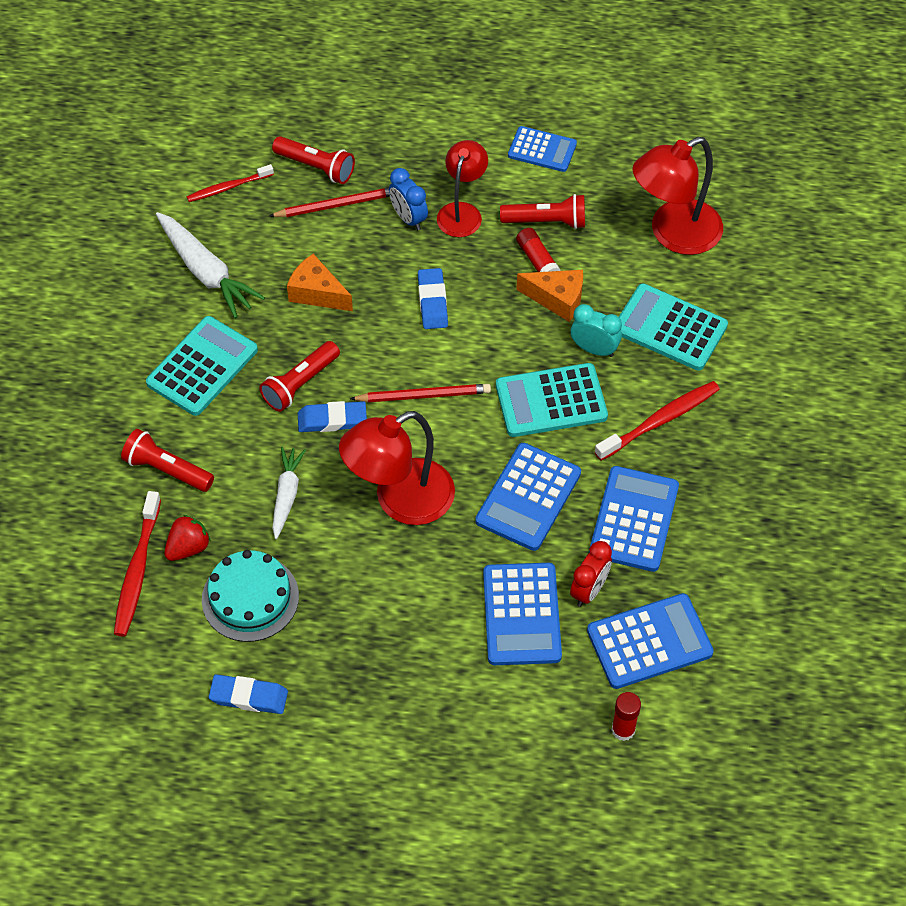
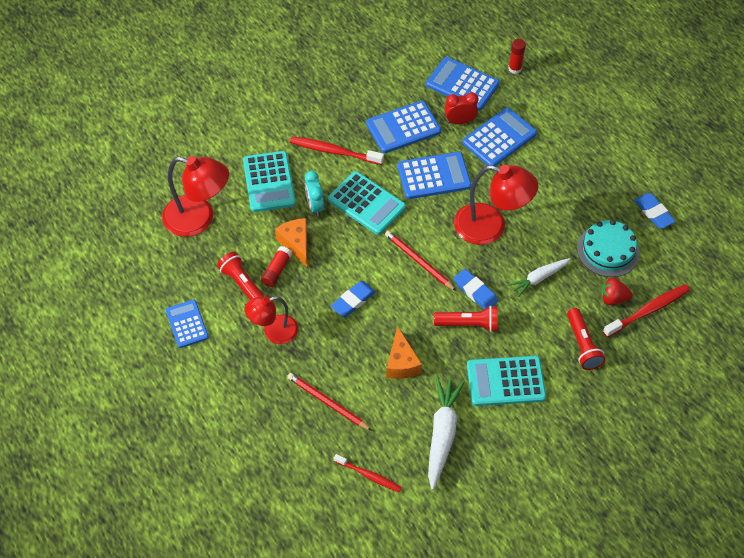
camera: 130 degrees left, 0 degrees up
(316, 167) = (308, 438): red flashlight -> none
(408, 218) = (303, 356): blue clock -> none

